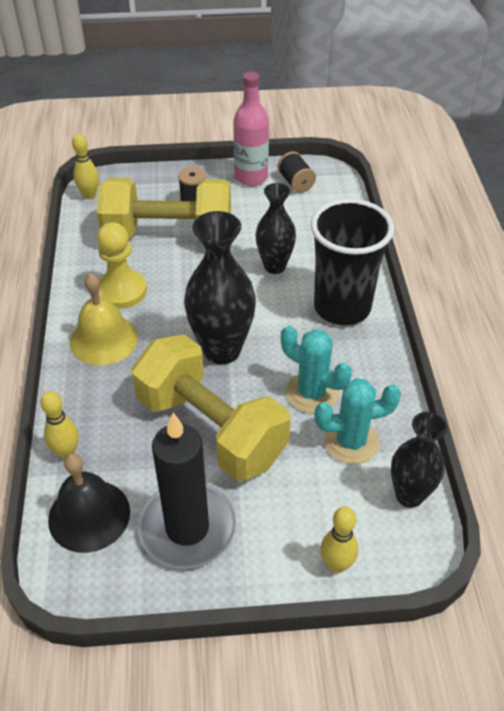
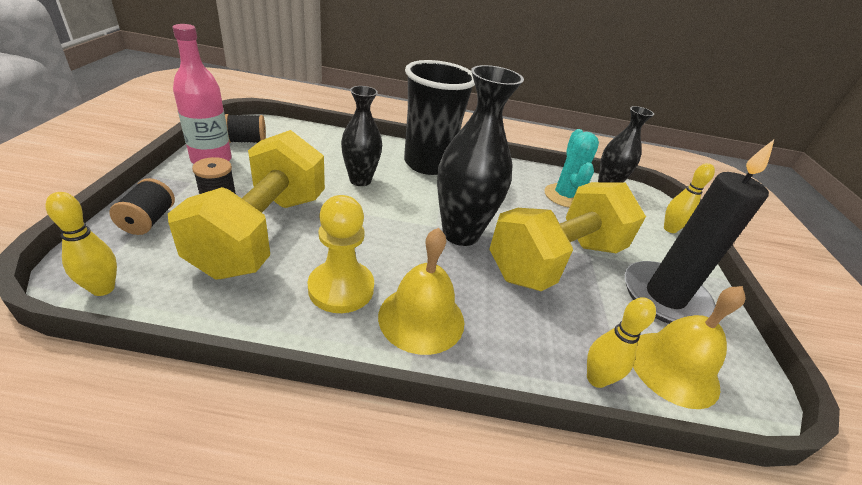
camera: 85 degrees left, 10 degrees down
(89, 515) = (673, 368): black bell -> yellow bell
(158, 183) = (148, 220): none -> black spool
(312, 393) = (517, 200): turquoise cactus -> none

